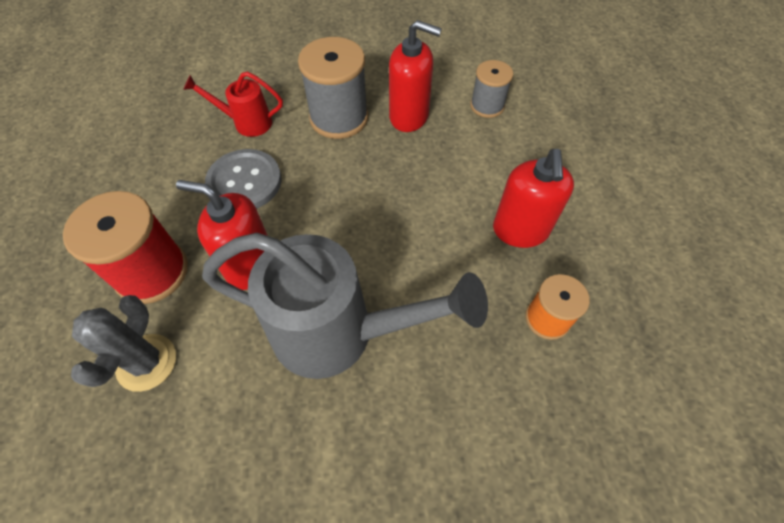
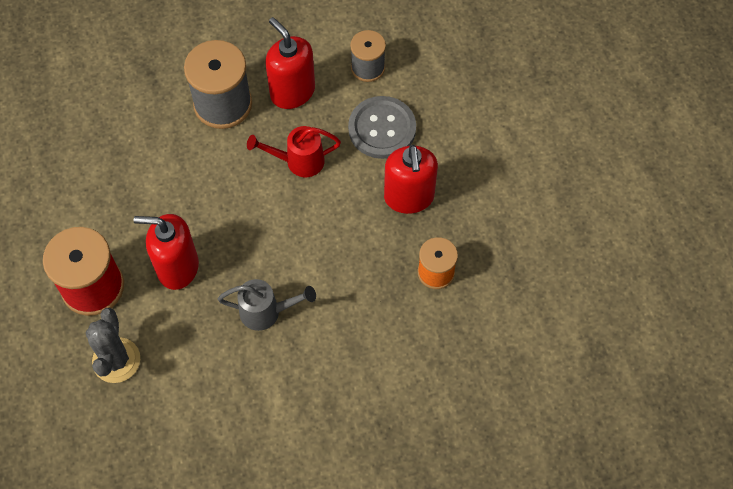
camera: 10 degrees left, 5 degrees up
(244, 182) = (149, 188): grey button -> grey button (382, 129)
(247, 123) = (132, 123): red watering can -> red watering can (299, 161)
(337, 333) = (266, 312): grey watering can -> grey watering can, size x0.48
(409, 116) = (292, 92): red soap dispenser -> red soap dispenser turned 135 degrees counterclockwise

